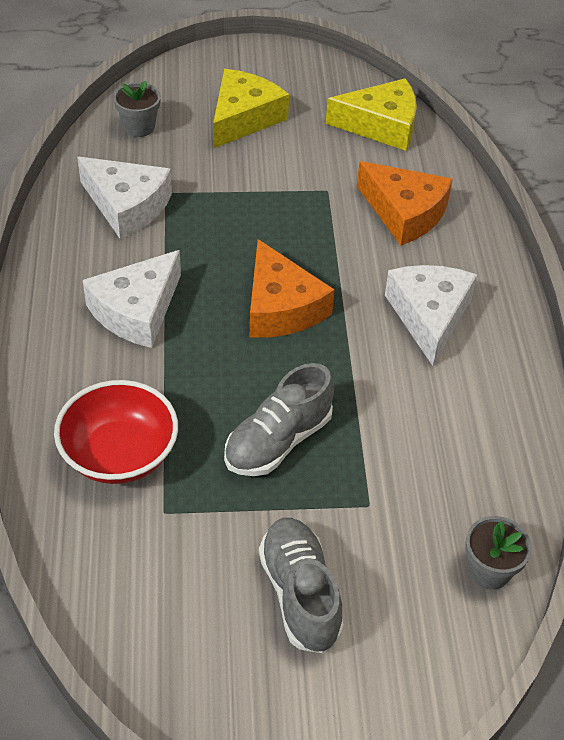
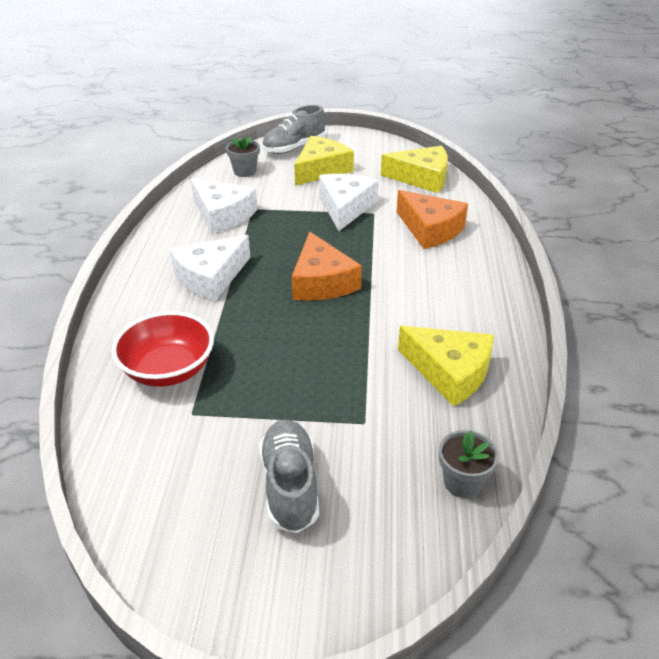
camera: 10 degrees right, 10 degrees down
(278, 441) = (298, 370): grey shoe -> grey shoe (294, 148)
(429, 316) = (438, 294): white cheese -> white cheese (345, 208)
(457, 428) = (450, 372): none -> yellow cheese

